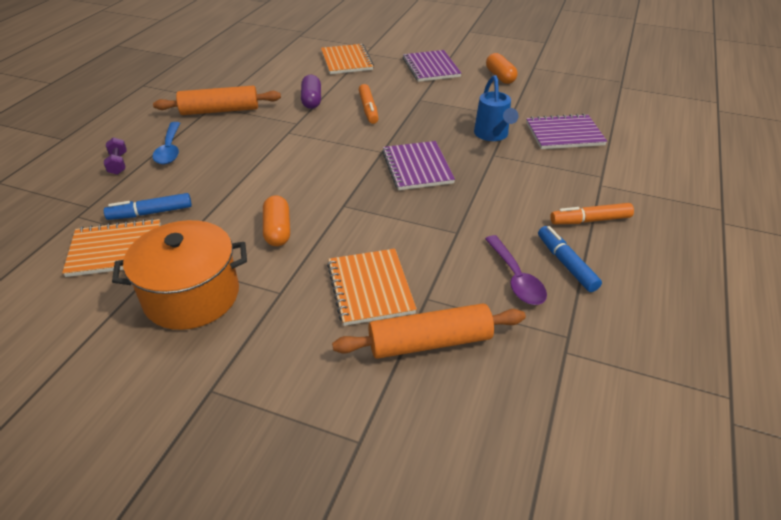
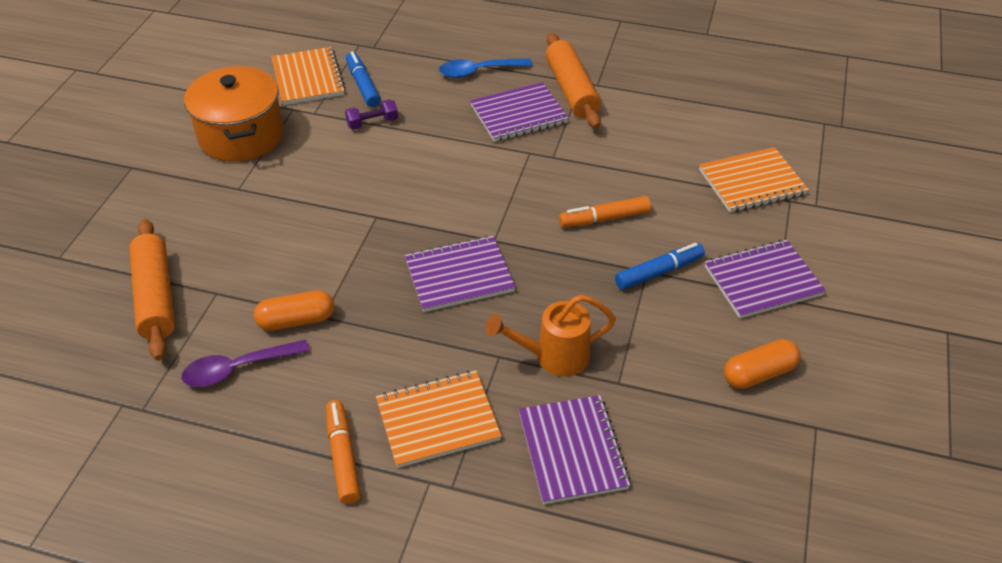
camera: 85 degrees right, 5 degrees up
(118, 164) = (447, 45): purple dumbbell -> purple dumbbell (372, 123)
(239, 134) = (519, 114): none -> purple notebook
(277, 230) = (332, 173): orange capsule -> orange capsule (296, 320)
(312, 100) = (617, 162): purple capsule -> none
(370, 288) = (236, 249): orange notebook -> orange notebook (438, 420)
(492, 135) = (553, 357): blue watering can -> orange watering can
(566, 264) = (257, 419): blue marker -> blue marker (659, 272)

